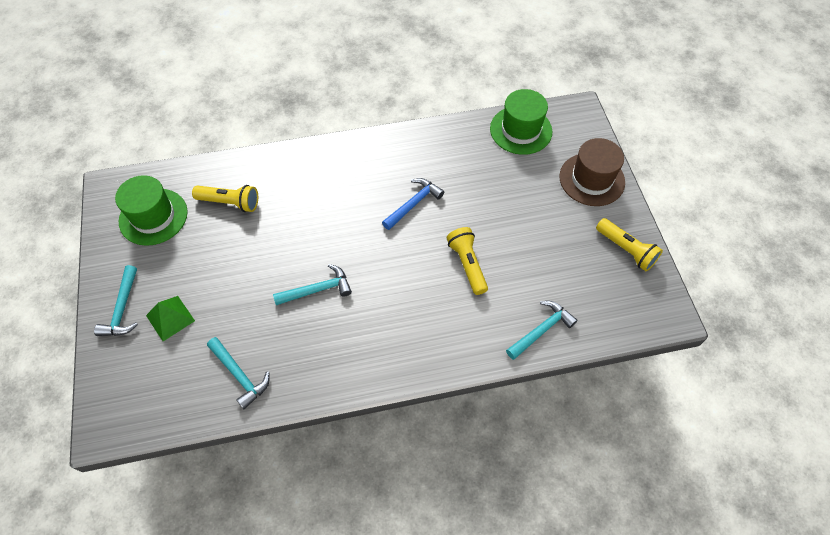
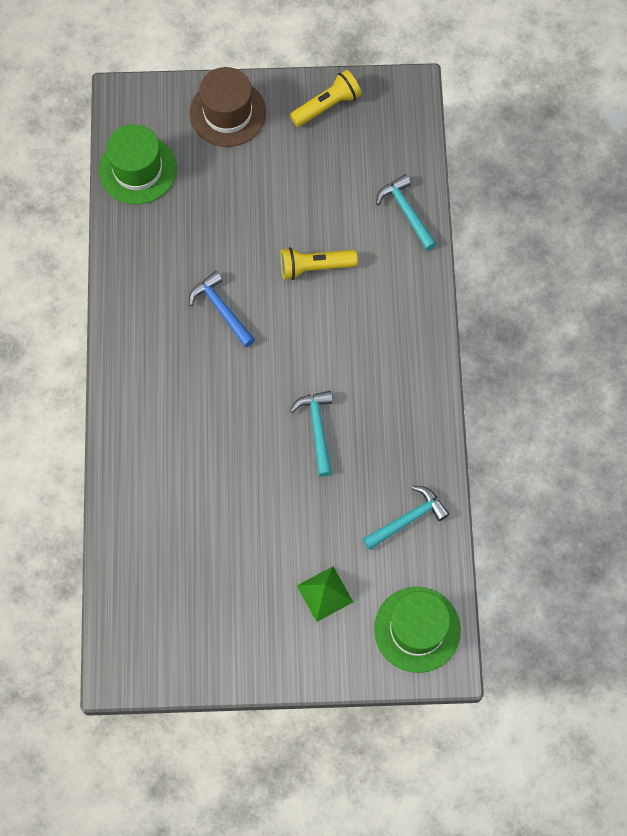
camera: 80 degrees left, 10 degrees up
(122, 308) = (302, 649): turquoise hammer -> none
(153, 217) = (176, 615): green hat -> green hat (417, 629)
(230, 202) = (174, 521): yellow flashlight -> none

